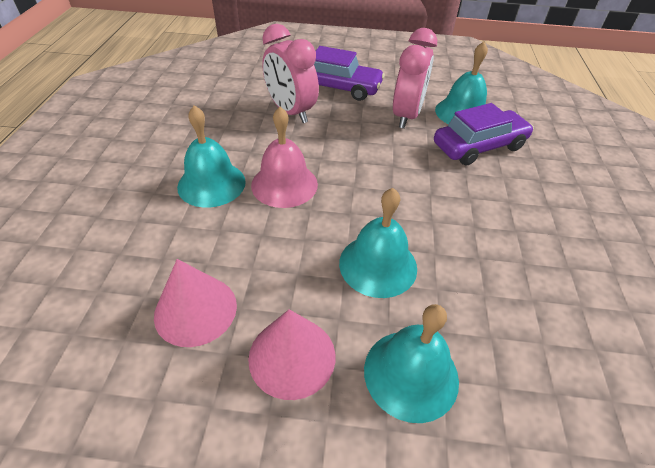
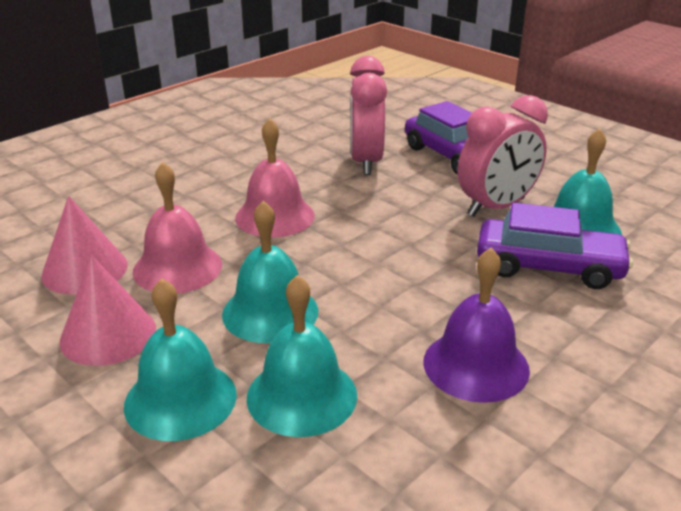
camera: 40 degrees right, 15 degrees down
(211, 184) = (213, 192): turquoise bell -> turquoise bell (302, 395)
(269, 265) = (177, 267): none -> pink bell
(525, 234) = (476, 365): none -> purple bell

